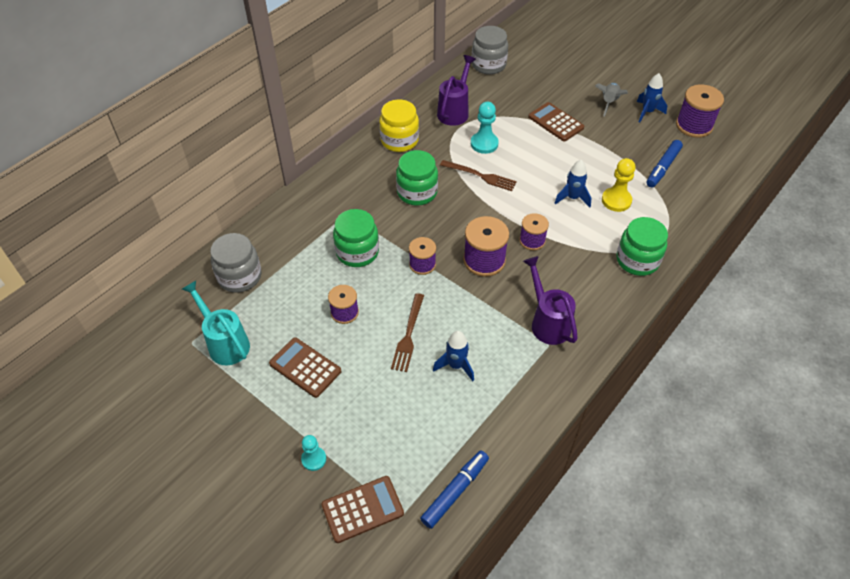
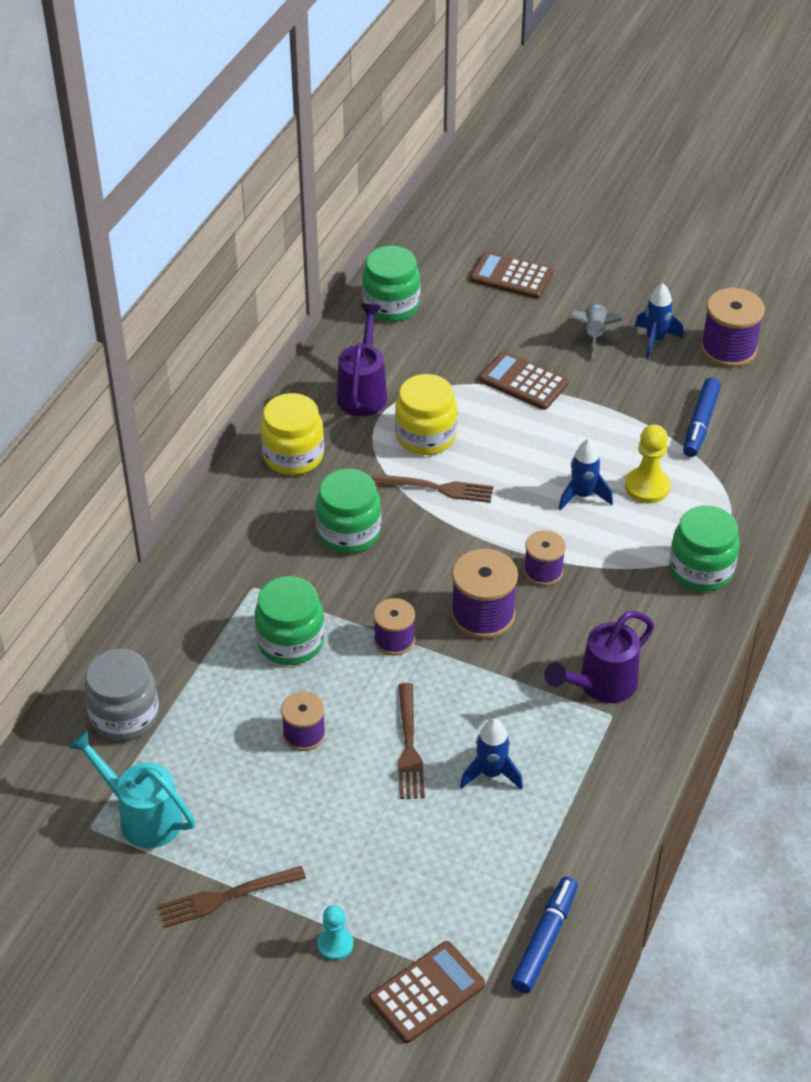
camera: 15 degrees left, 5 degrees down
(255, 409) = (225, 897): none -> brown fork
(305, 367) = (275, 824): brown calculator -> brown calculator (511, 276)
(484, 144) = (425, 436): turquoise pawn -> yellow jar
(488, 65) = (391, 305): grey jar -> green jar
(547, 322) = (601, 685): purple watering can -> purple watering can turned 90 degrees counterclockwise

